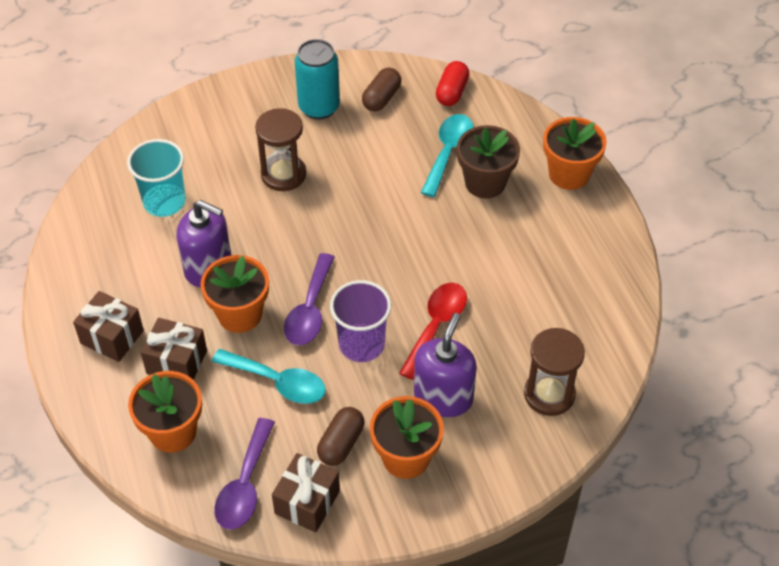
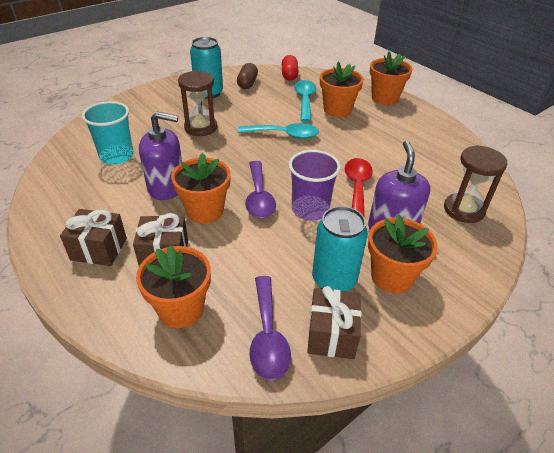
camera: 20 degrees left, 10 degrees down
(278, 382) = (258, 249): turquoise spoon -> turquoise spoon (284, 135)
(341, 443) = (334, 280): brown capsule -> turquoise can
(485, 182) = (337, 110): brown flower pot -> orange flower pot

